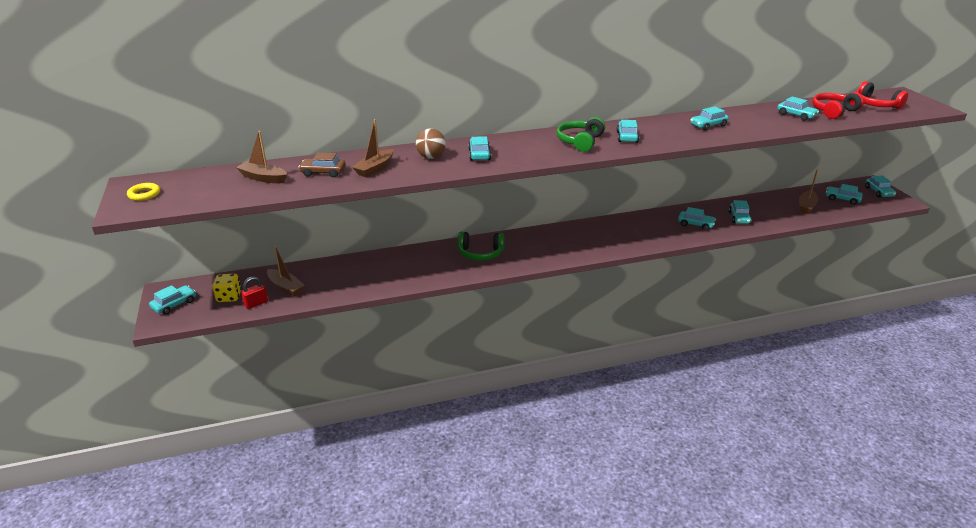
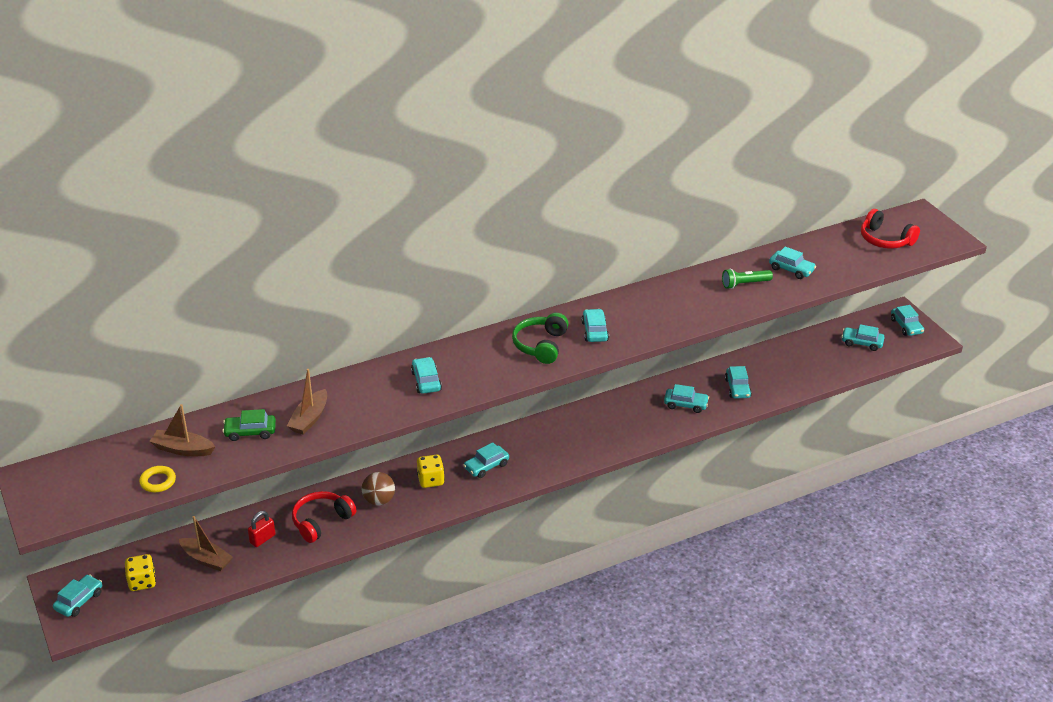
camera: 10 degrees left, 5 degrees up
(144, 194) = (53, 492): yellow ring -> yellow ring (158, 481)
(256, 303) = (179, 587): red padlock -> red padlock (262, 539)
(323, 172) = (250, 432): brown car -> green car
(431, 157) = (370, 392): brown ball -> brown ball (379, 500)
(480, 253) = (431, 480): green headphones -> yellow dice
(708, 125) = (688, 299): turquoise car -> turquoise car (486, 466)
(756, 120) = (744, 284): none -> green flashlight
(806, 206) = (818, 360): brown boat -> none
(834, 111) = (835, 258): red headphones -> red headphones (321, 522)

